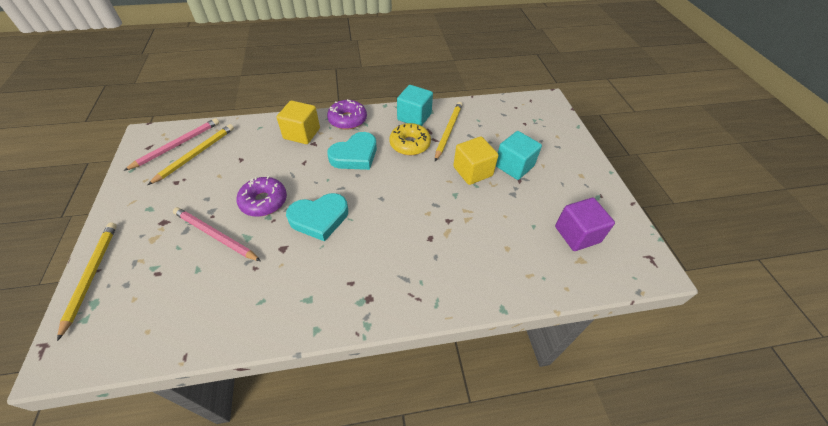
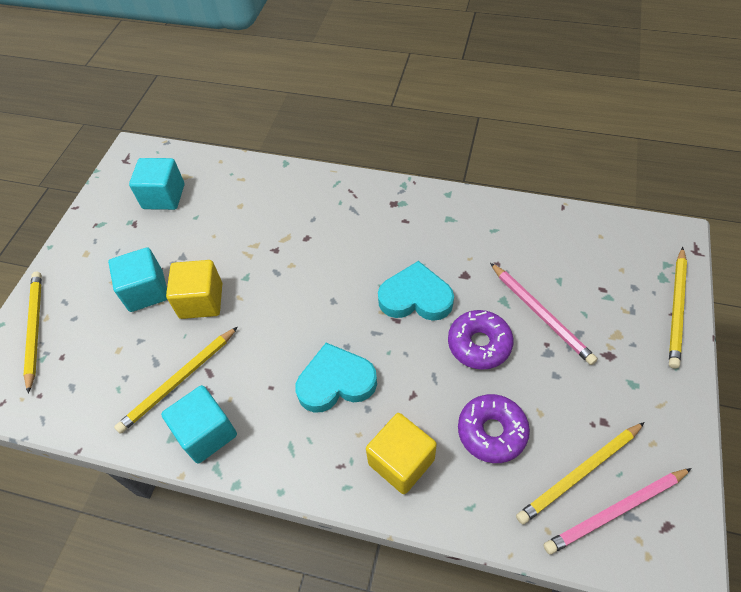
camera: 150 degrees left, 5 degrees up
(347, 120) = (315, 468): purple donut -> purple donut (492, 432)
(410, 144) = (249, 375): yellow donut -> none
(556, 129) = (35, 329): none -> yellow pencil
(577, 234) = (164, 196): purple cube -> turquoise cube

